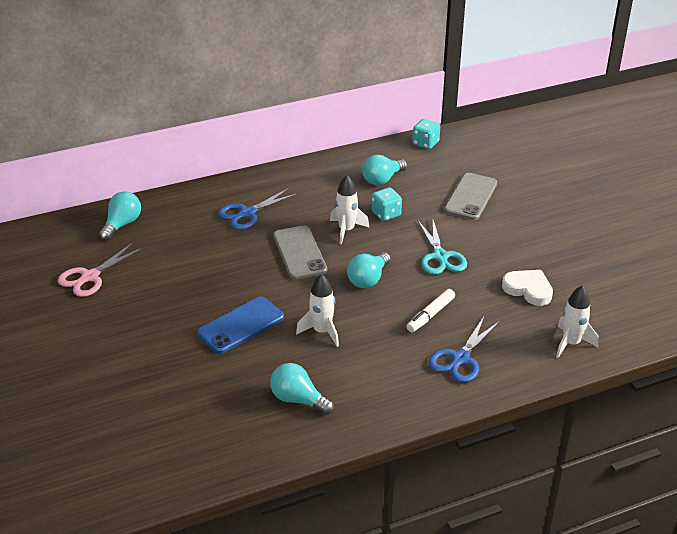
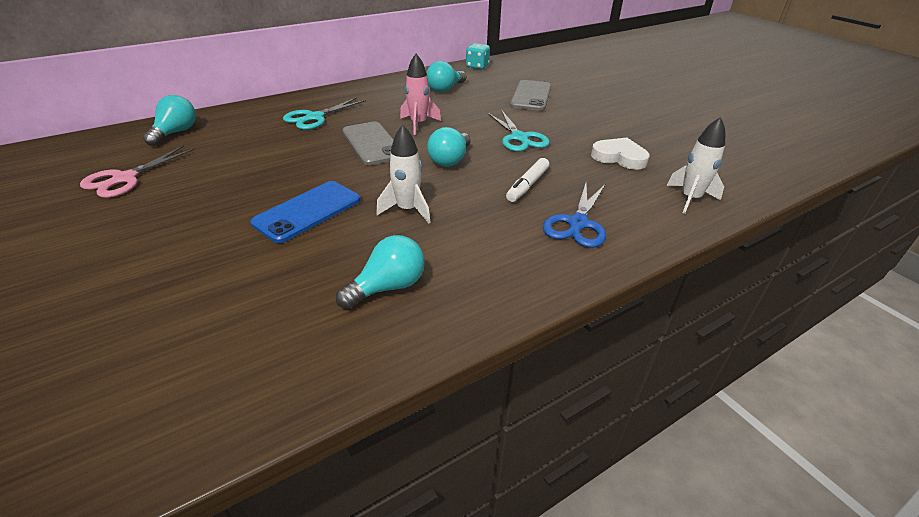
camera: 10 degrees left, 0 degrees up
(247, 213) = (314, 117): blue scissors -> turquoise scissors
(298, 399) = (388, 287): turquoise light bulb -> turquoise light bulb turned 120 degrees clockwise
(346, 230) = (418, 124): white rocket -> pink rocket
(386, 214) = (455, 111): turquoise dice -> none

